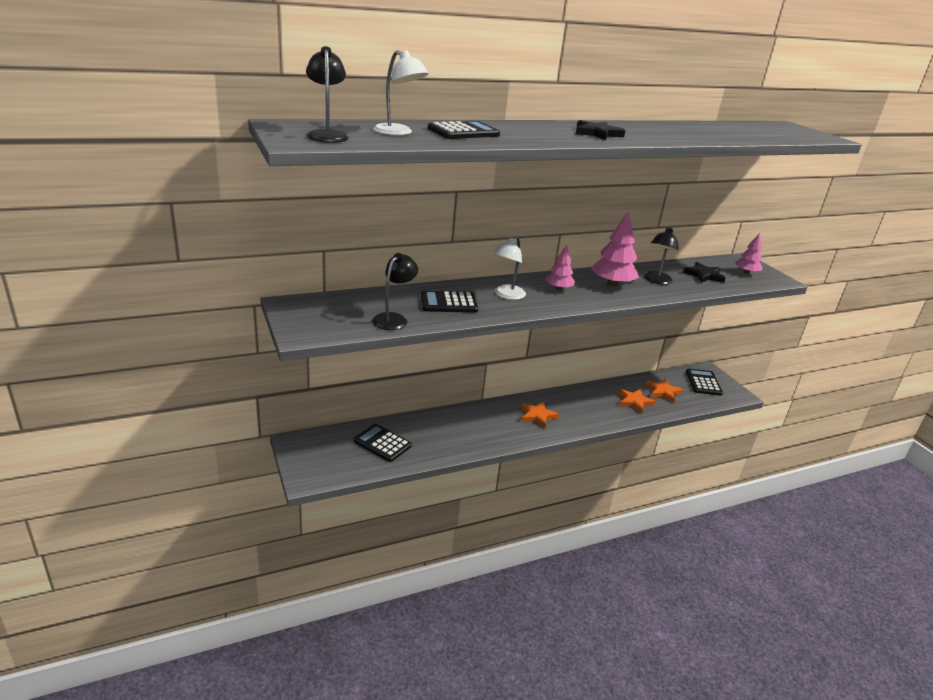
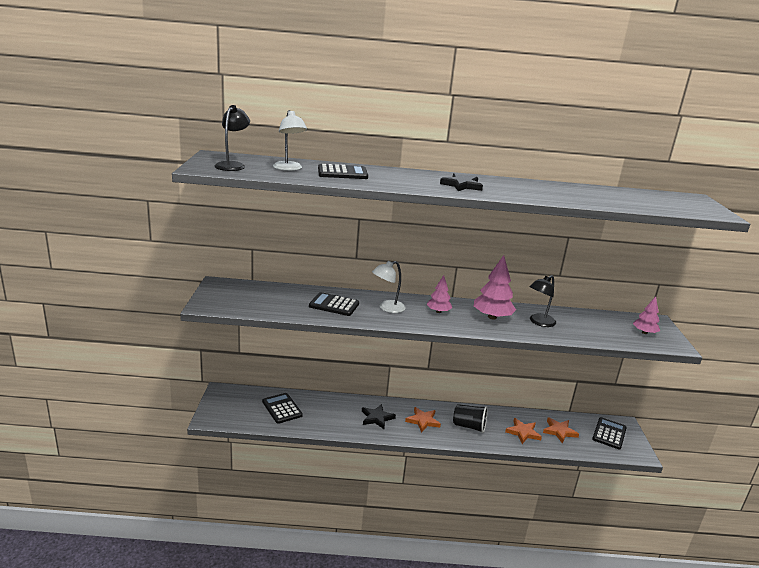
camera: 25 degrees right, 5 degrees down
(394, 319) = (280, 308): black lamp -> none
(583, 409) = (469, 426): none -> black cup
(704, 275) = (594, 326): black star -> black star (377, 418)

